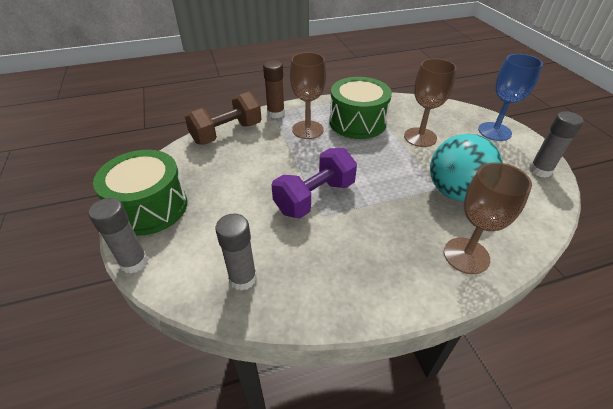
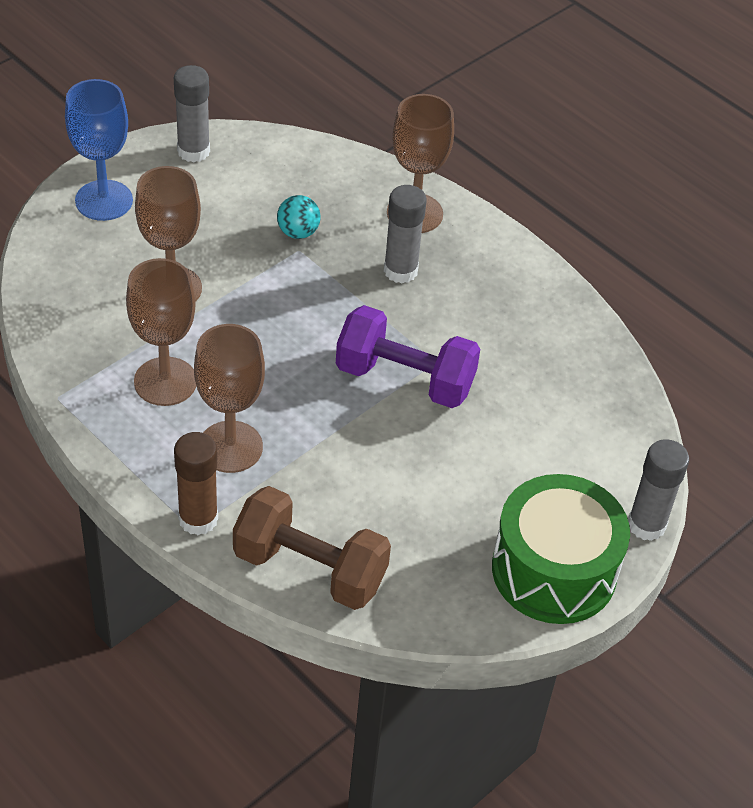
camera: 120 degrees left, 5 degrees up
(243, 278) = (587, 401): grey glue stick -> grey glue stick (400, 271)
(357, 122) = (165, 381): green drum -> brown goblet
(455, 192) = (298, 232): turquoise ball -> turquoise ball, size x0.45

